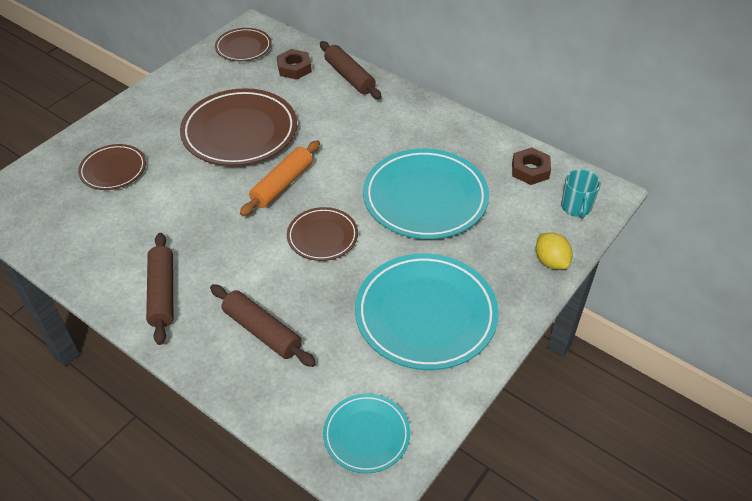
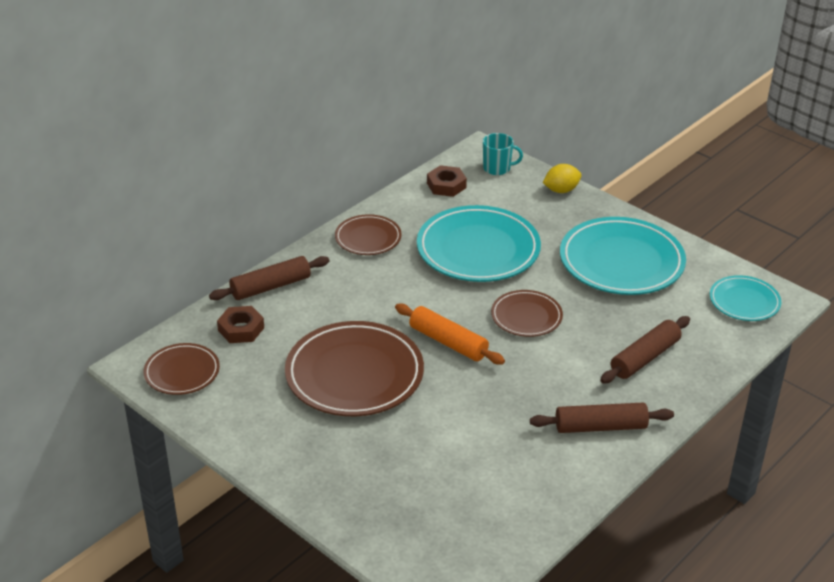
camera: 85 degrees left, 10 degrees down
(113, 170) = (406, 480): brown plate -> brown plate (368, 238)

